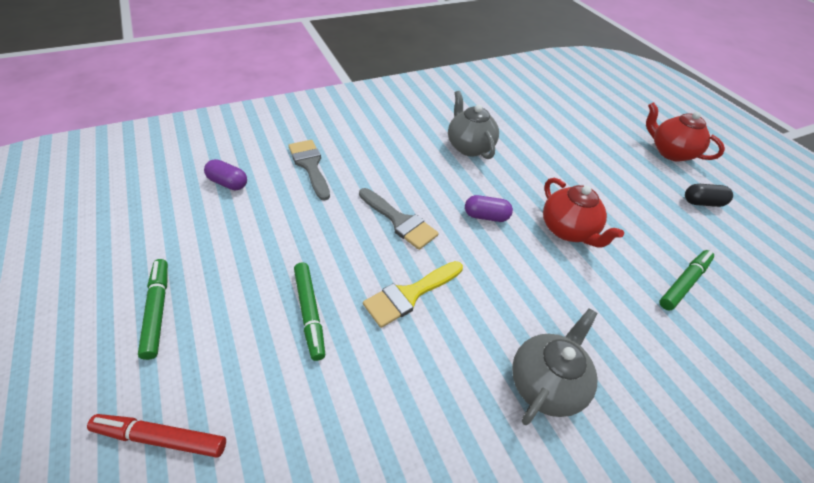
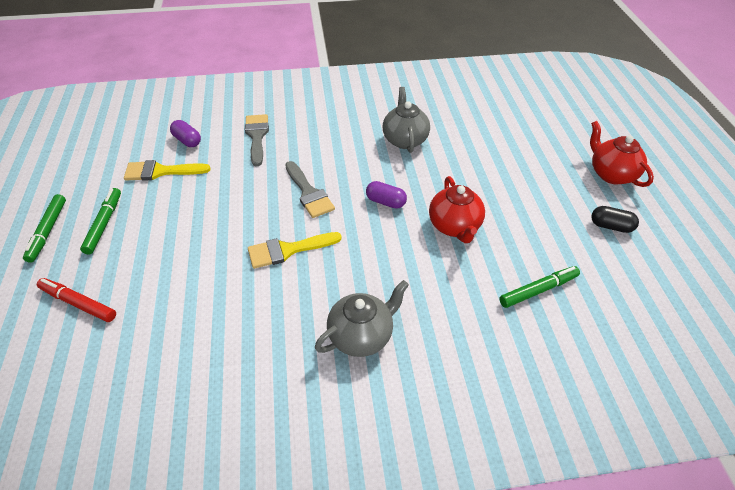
camera: 20 degrees right, 0 degrees up
(210, 226) = (161, 171): none -> yellow brush
(309, 313) = (206, 247): green marker -> green marker (47, 231)

